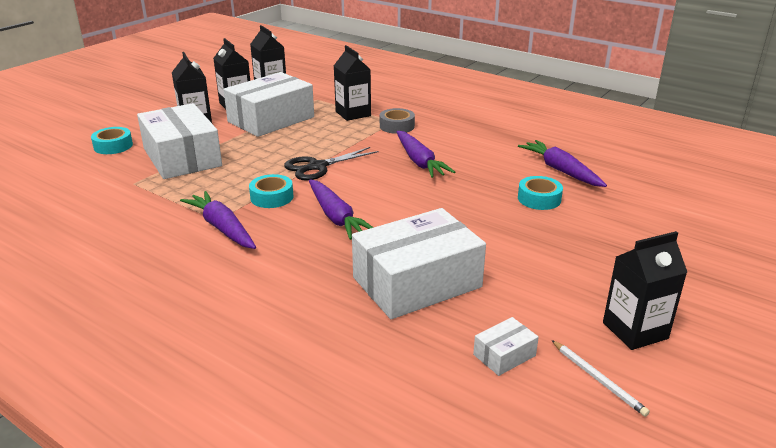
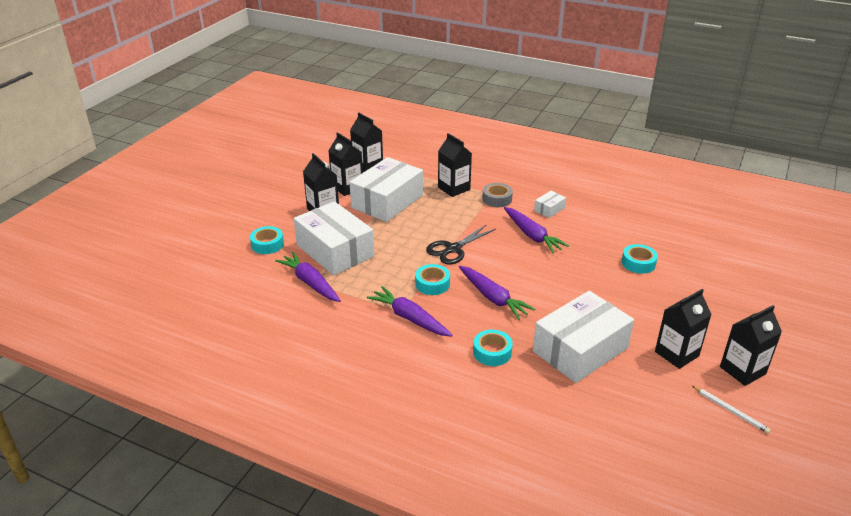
camera: 10 degrees left, 5 degrees up
(300, 273) = (492, 352): none -> turquoise tape
(504, 355) = (664, 401): white box -> white box (549, 209)
(547, 301) = (676, 354): none -> black carton
(561, 170) = (644, 233): purple carrot -> purple carrot (310, 283)

